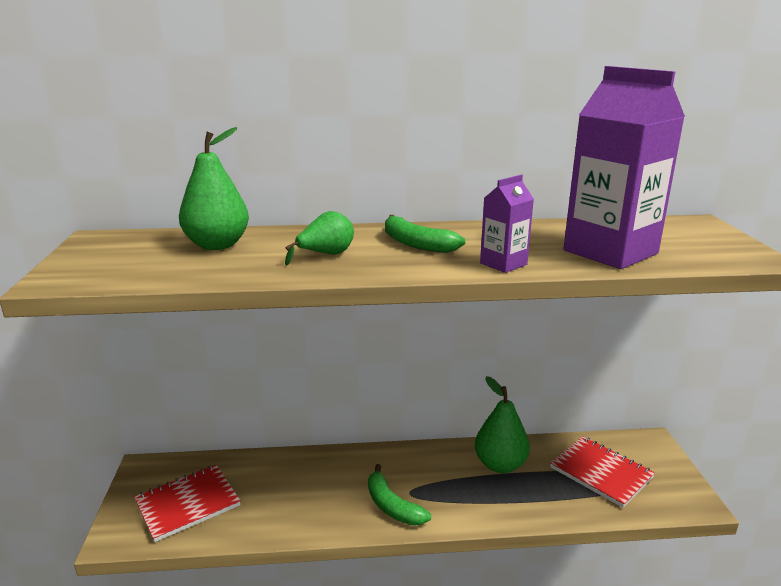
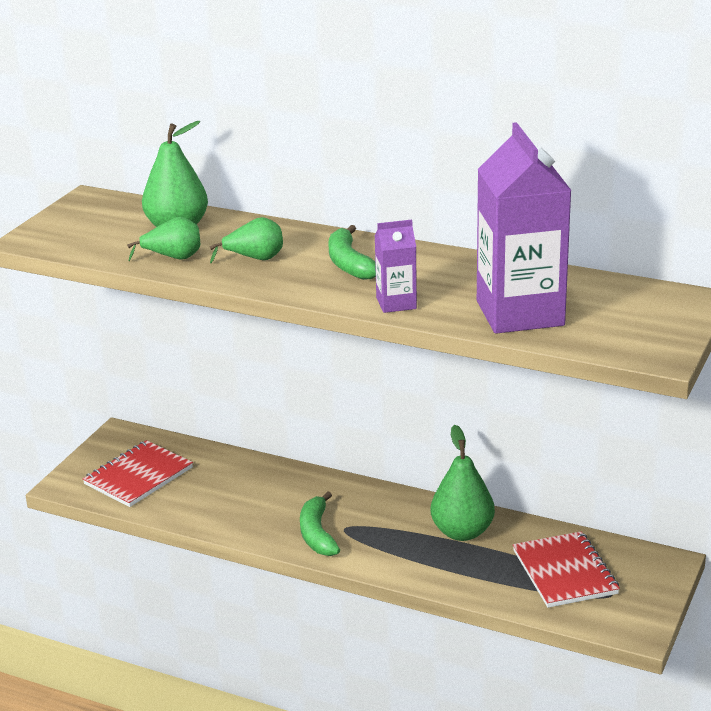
camera: 30 degrees right, 5 degrees up
(188, 504) = (138, 476): red notebook -> red notebook turned 45 degrees counterclockwise
(242, 268) = (173, 258): none -> green pear

